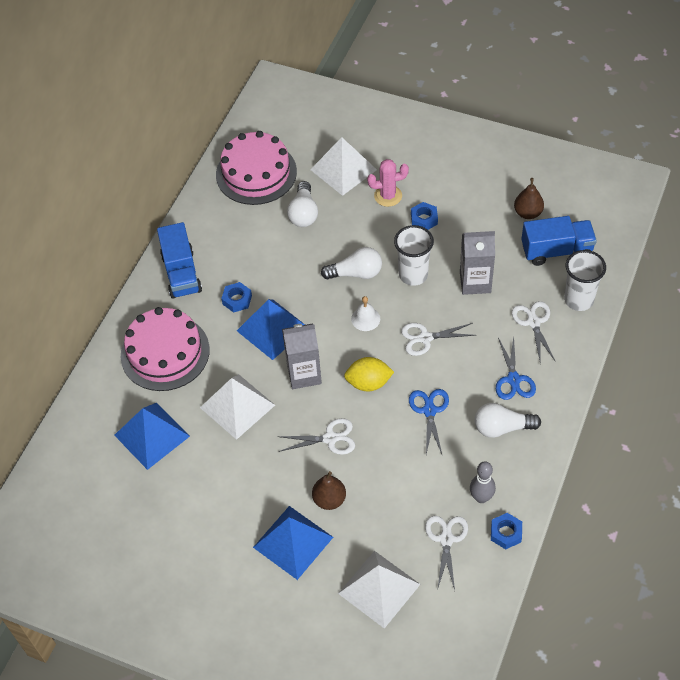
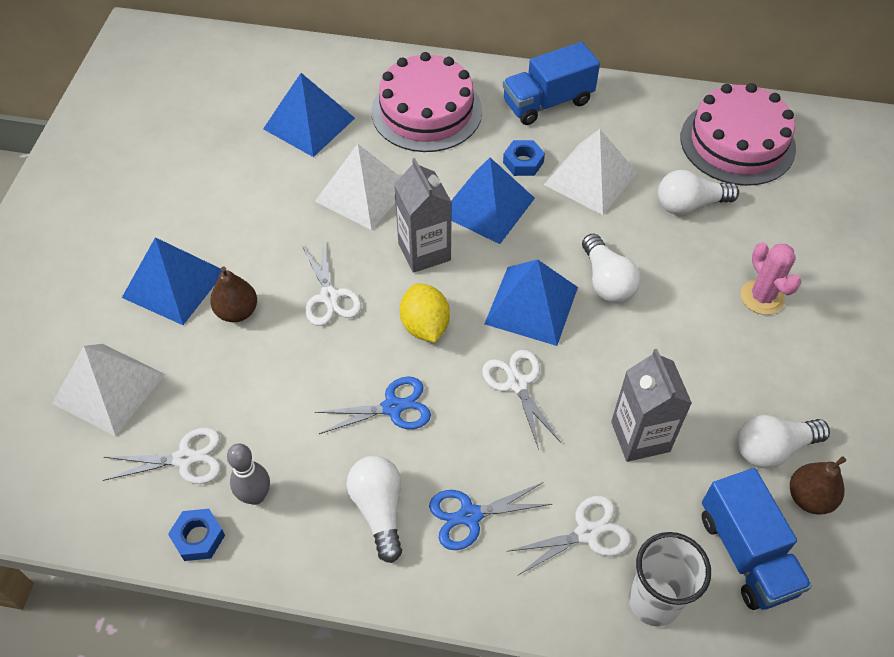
camera: 75 degrees right, 0 degrees up
(343, 169) = (787, 236): white pyramid -> white pyramid (590, 178)
(365, 319) = (531, 305): white bell -> blue pyramid
(413, 275) = (627, 351): white cup -> none
(424, 219) = (736, 350): blue nut -> none
(494, 220) = (773, 448): none -> white light bulb

